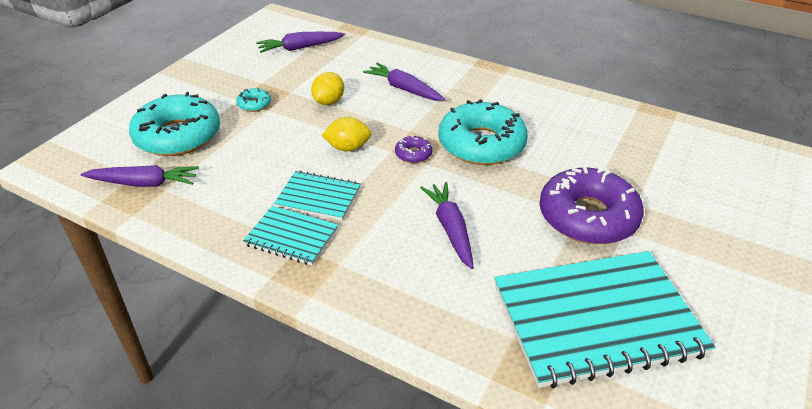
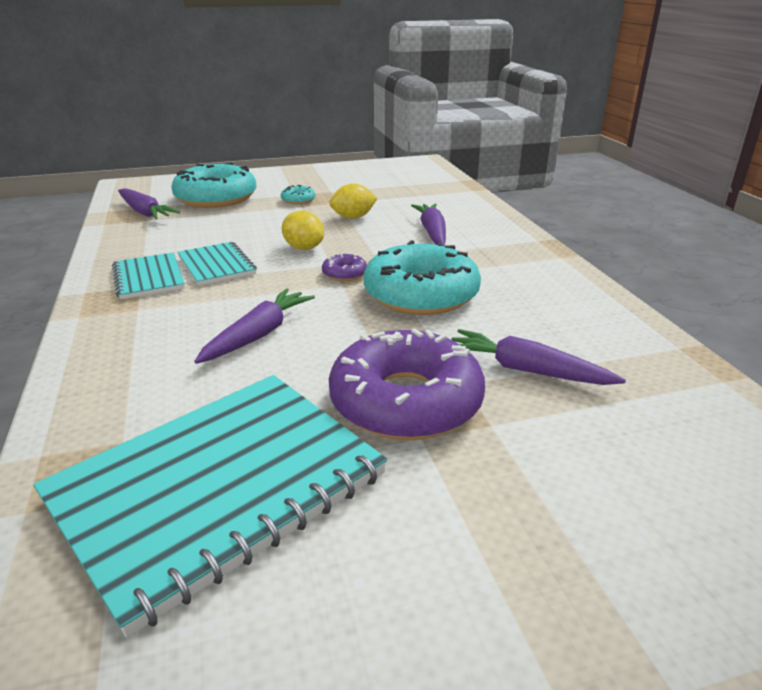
camera: 45 degrees right, 10 degrees down
(300, 48) = (402, 182): purple carrot -> purple carrot (527, 370)
(596, 319) = (218, 487): turquoise notebook -> turquoise notebook turned 75 degrees counterclockwise

